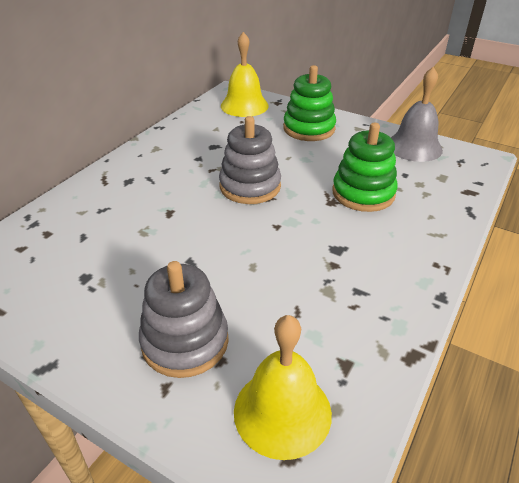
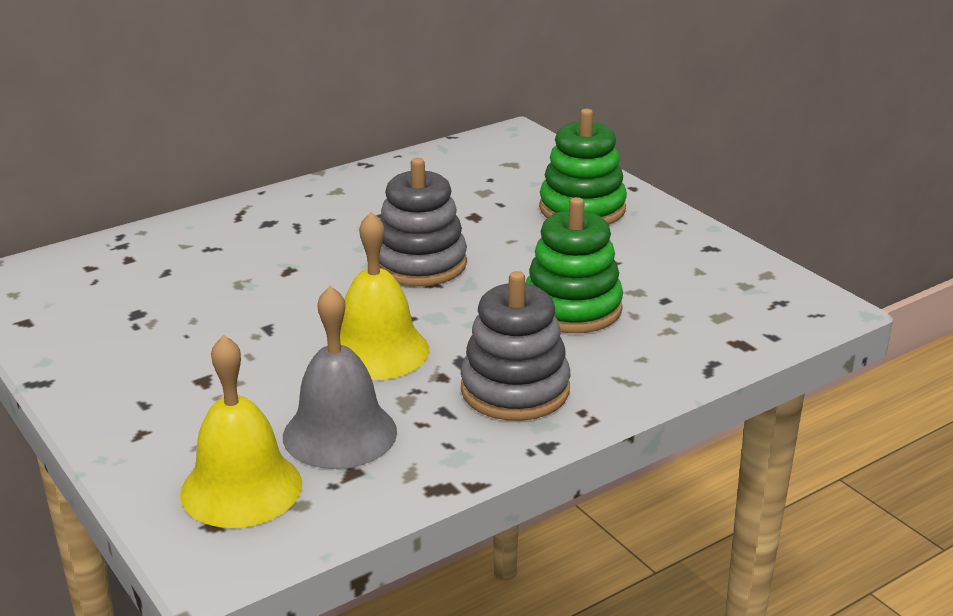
camera: 25 degrees right, 10 degrees down
(185, 341) = (194, 401): grey stacking toy -> grey stacking toy (515, 390)
(244, 105) = (515, 158): yellow bell -> yellow bell (377, 351)
(414, 147) = (724, 267): grey bell -> grey bell (340, 433)

